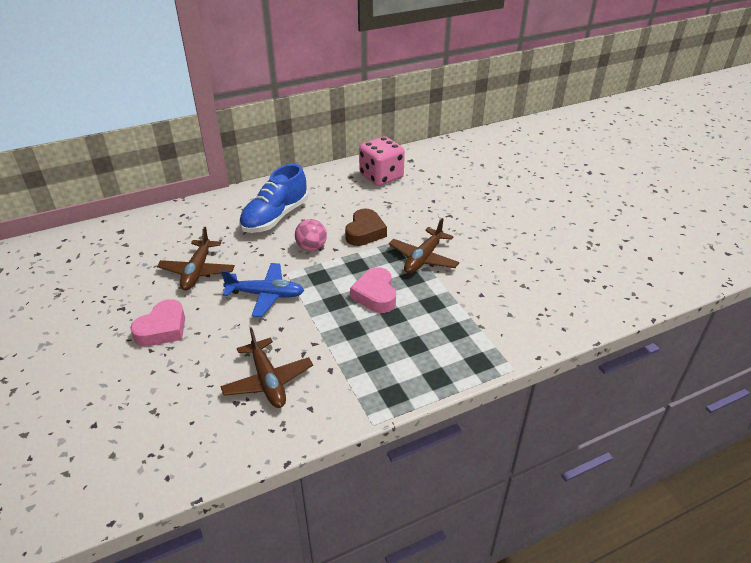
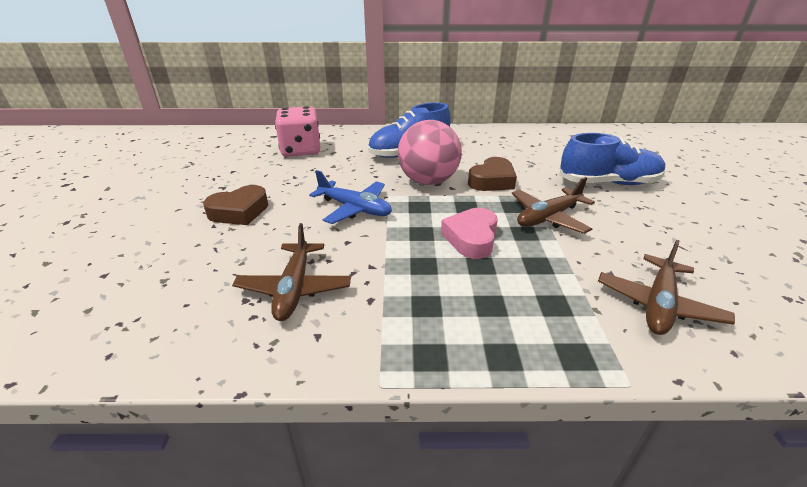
camera: 25 degrees right, 5 degrees down
(162, 329) = (239, 211): pink heart -> brown heart
(197, 271) = (308, 175): brown plane -> brown plane (658, 304)
(311, 247) = (428, 181): pink ball -> pink ball, size x1.78
(381, 177) = (535, 142): pink dice -> pink dice (301, 150)
(455, 210) = (608, 183): none -> blue shoe

